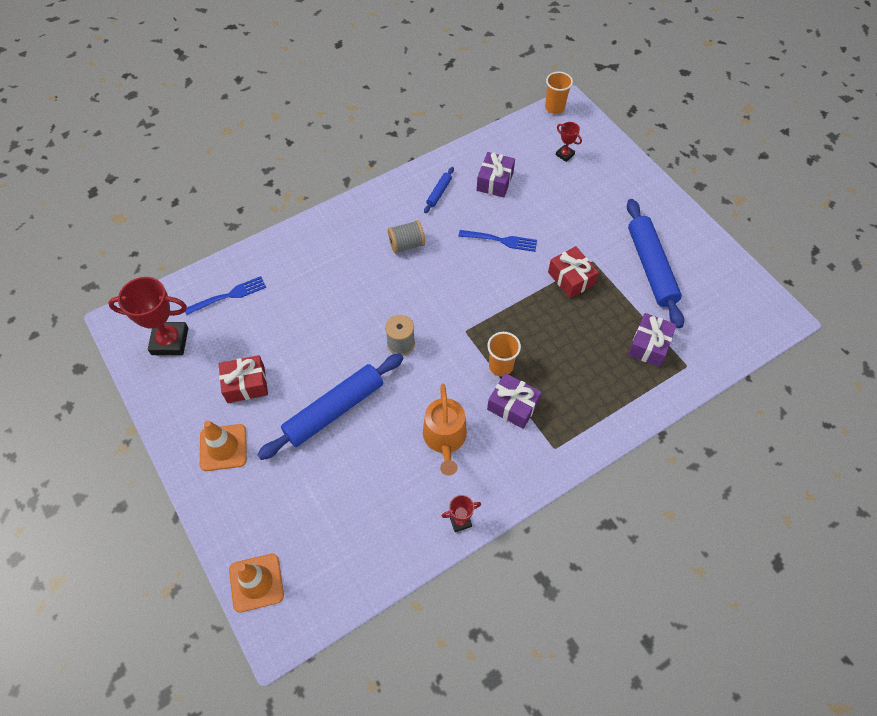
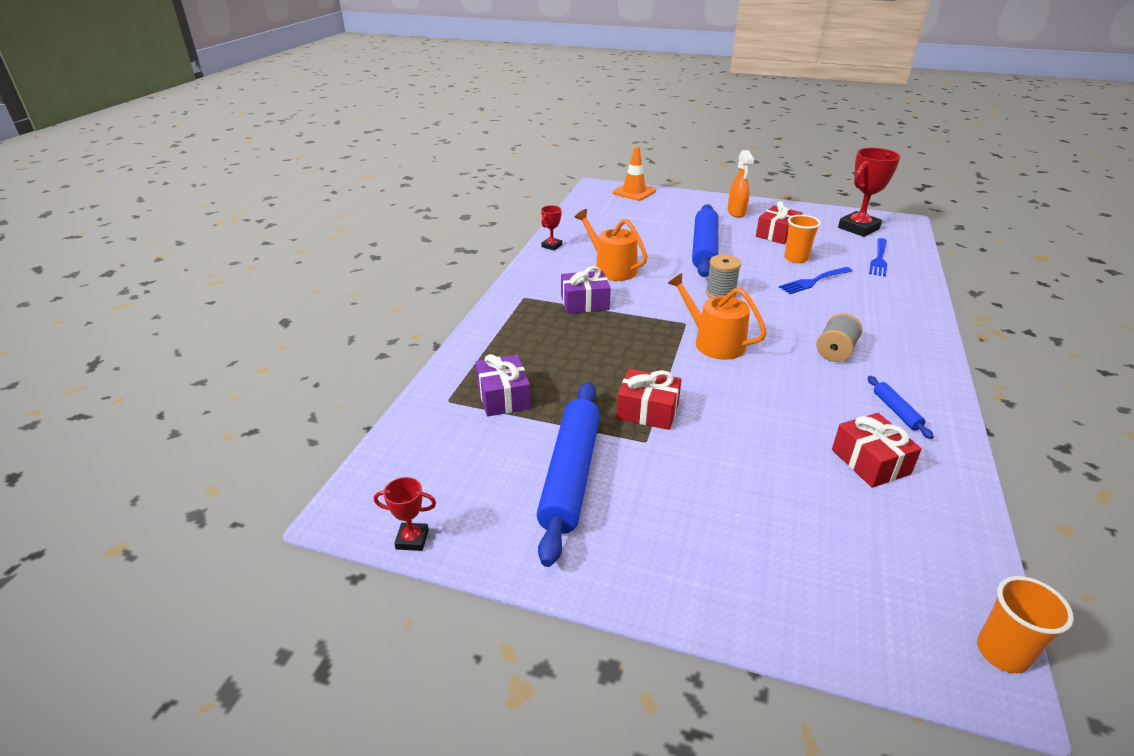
camera: 140 degrees right, 25 degrees down
(223, 447) = (736, 213): orange traffic cone -> orange spray bottle
(469, 301) = (713, 342): none -> orange watering can
(495, 181) = (870, 462): purple gift -> red gift
(500, 240) = (764, 404): blue fork -> blue fork (814, 281)
(501, 366) = (625, 318): orange cup -> orange cup (796, 258)
(565, 155) = (858, 564): red trophy -> red trophy (412, 539)
(651, 267) = (570, 475): blue rolling pin -> blue rolling pin turned 60 degrees clockwise

